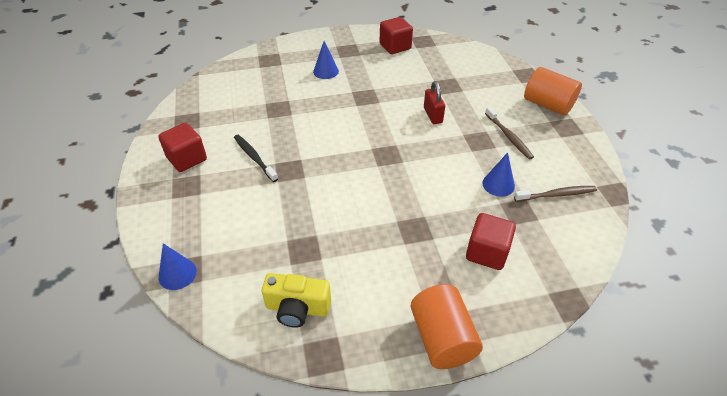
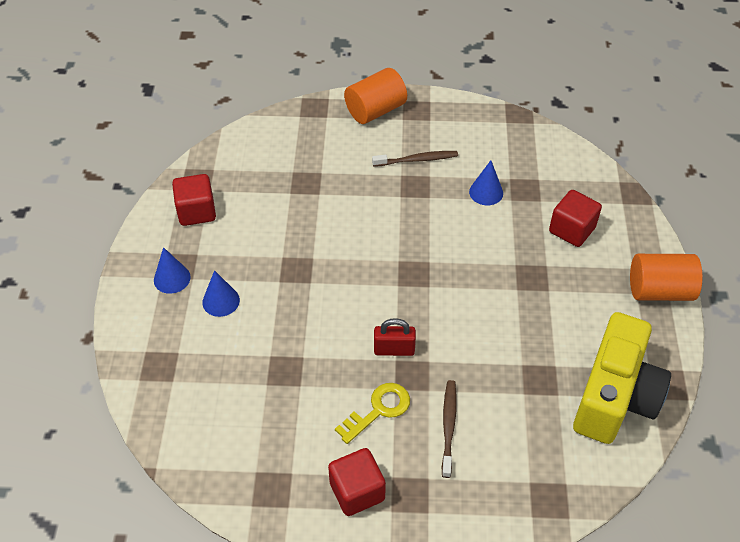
camera: 75 degrees left, 5 degrees up
(177, 274) = (553, 508): blue cone -> blue cone (172, 278)
(254, 157) = (378, 410): black toothbrush -> yellow key
(297, 308) = (614, 396): yellow camera -> yellow camera, size x1.76
(432, 115) = (358, 213): red padlock -> red padlock (394, 350)
(556, 195) = (510, 154): brown toothbrush -> brown toothbrush (448, 426)

